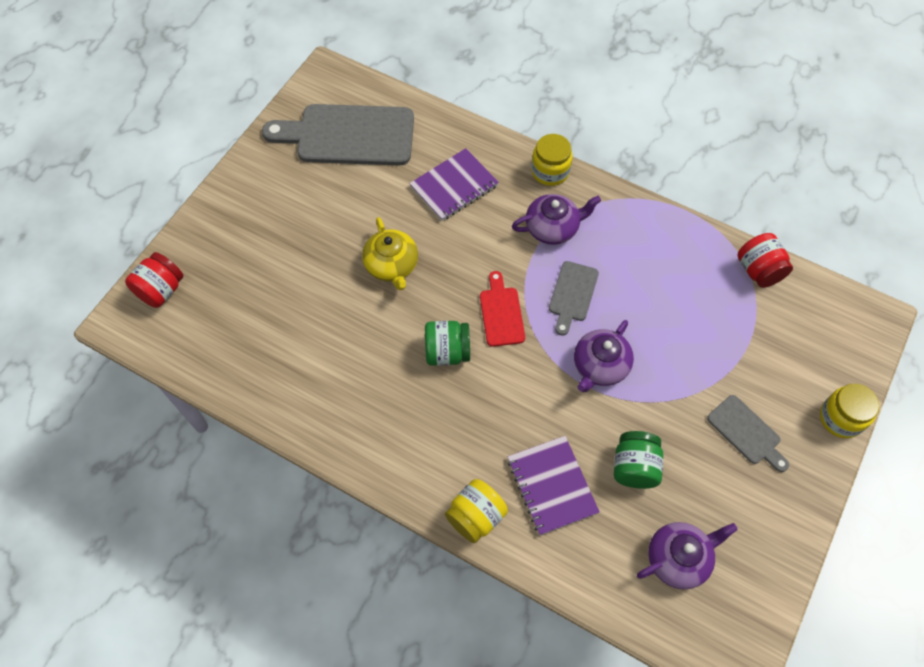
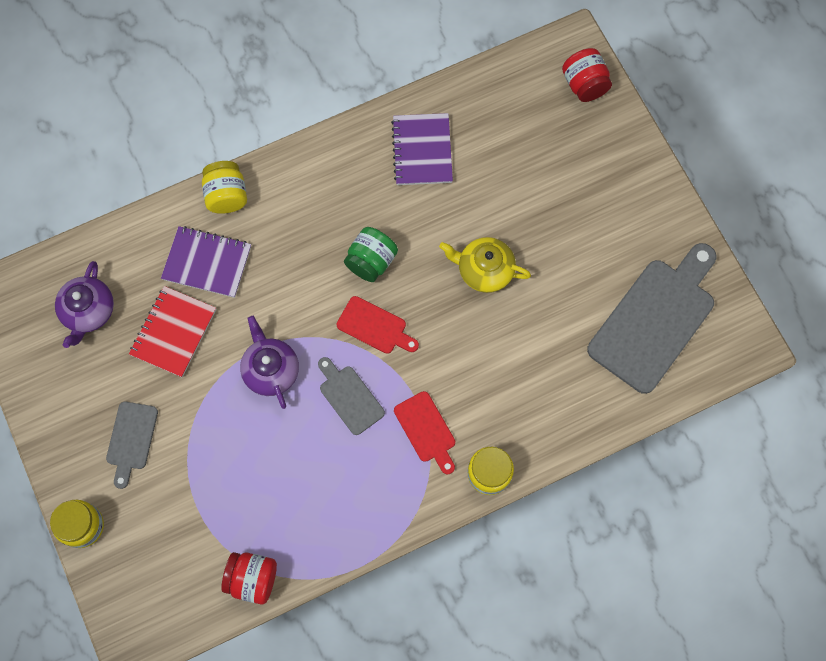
camera: 125 degrees right, 10 degrees up
(454, 186) = (531, 375): purple notebook -> purple notebook (422, 150)
(553, 228) = (426, 430): purple teapot -> red cutting board
(634, 467) = (173, 332): green jar -> red notebook
(746, 432) = (131, 439): grey cutting board -> grey cutting board turned 75 degrees counterclockwise

